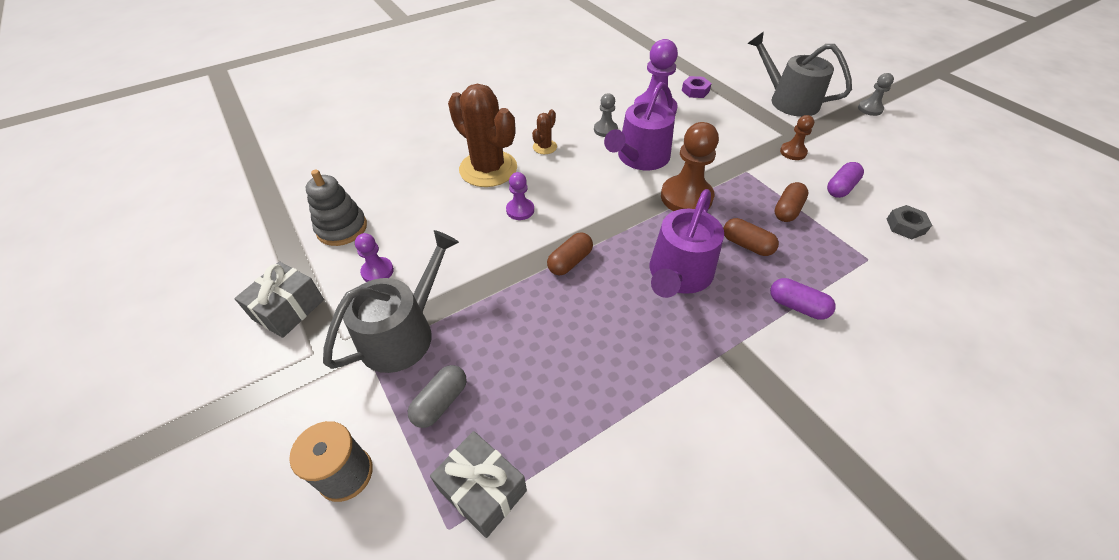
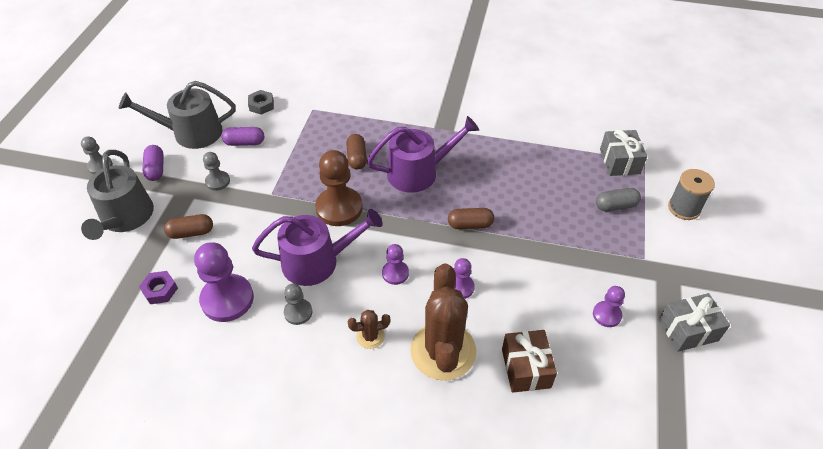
camera: 135 degrees left, 0 degrees up
(342, 228) = (615, 382): grey stacking toy -> none
(403, 333) = (614, 256): grey watering can -> grey watering can (191, 133)
(419, 195) = (526, 368): none -> brown gift
(579, 187) = (395, 273): none -> purple pawn
(787, 210) = (299, 156): brown capsule -> brown capsule (191, 233)
(793, 152) = (217, 181): brown pawn -> grey pawn
(797, 306) = (385, 120): purple capsule -> purple capsule (155, 169)

